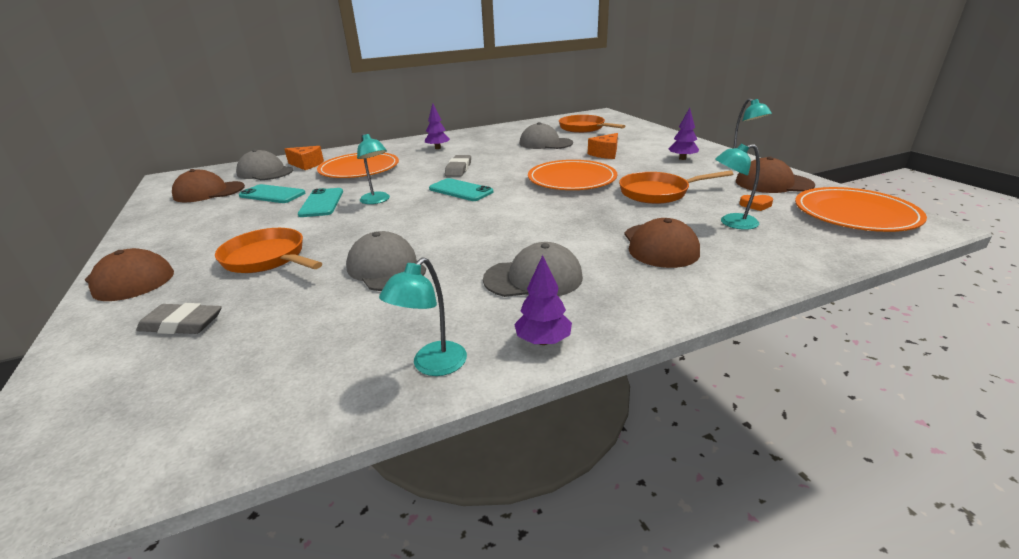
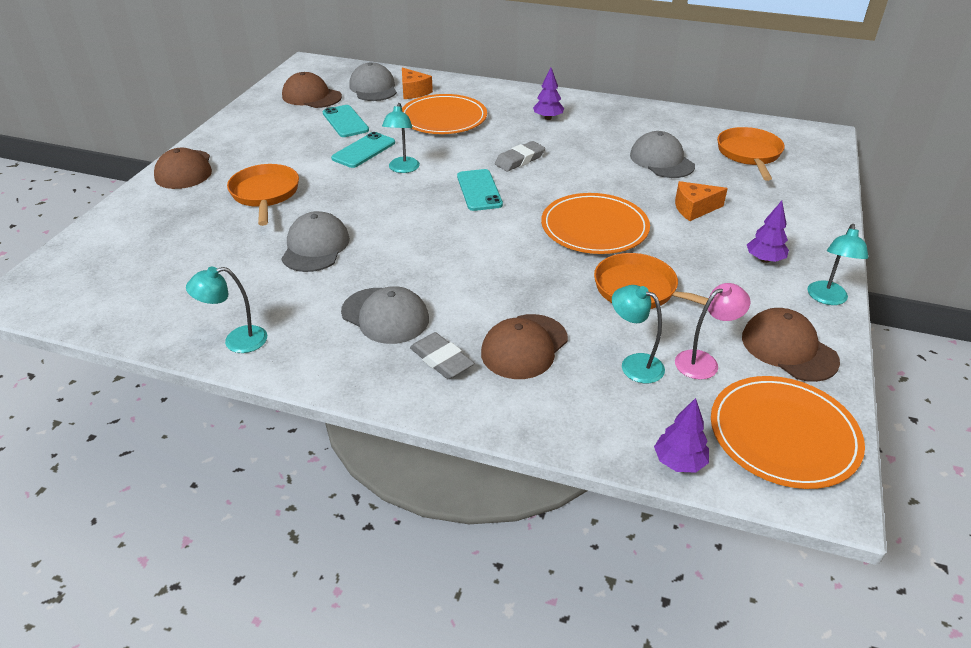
camera: 40 degrees right, 10 degrees up
(182, 324) = (169, 227): grey eraser -> grey eraser (441, 360)
(543, 341) = (312, 367): purple tree -> purple tree (679, 462)
(756, 205) = (703, 361): orange heart -> pink lamp

